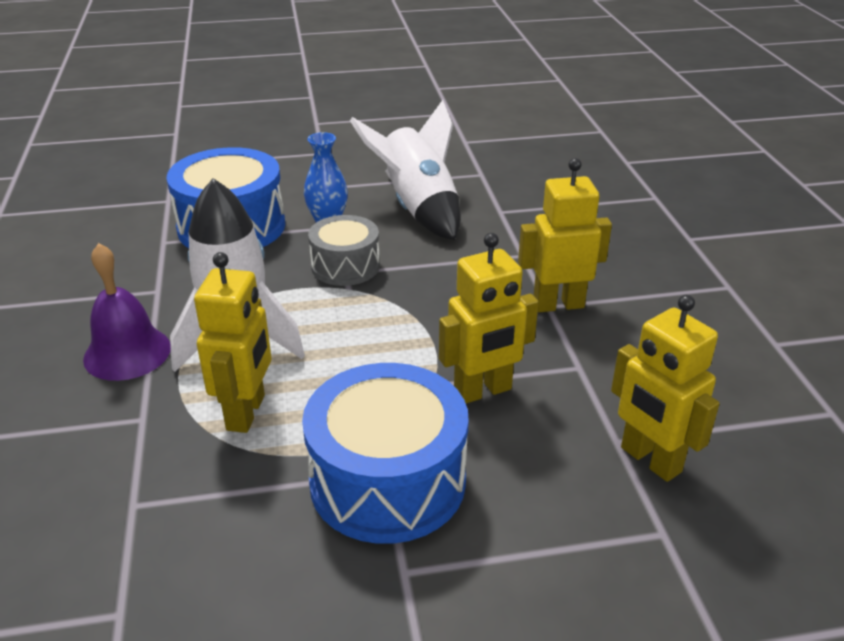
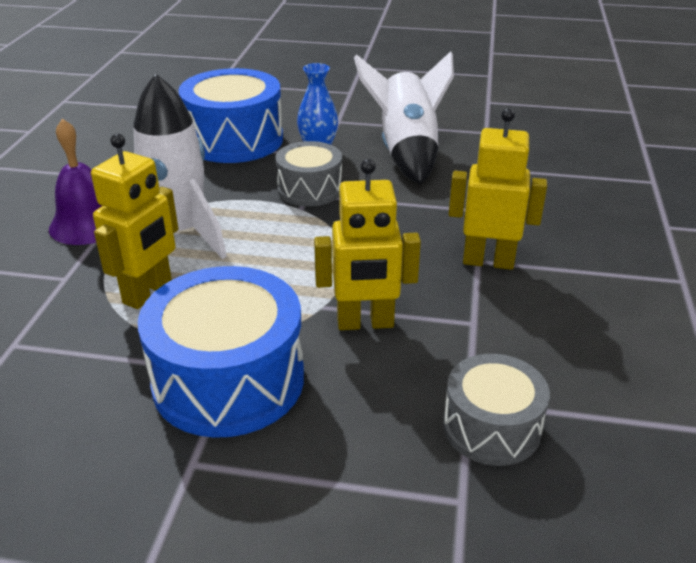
camera: 20 degrees right, 0 degrees up
(650, 460) = (491, 427): yellow robot -> grey drum

